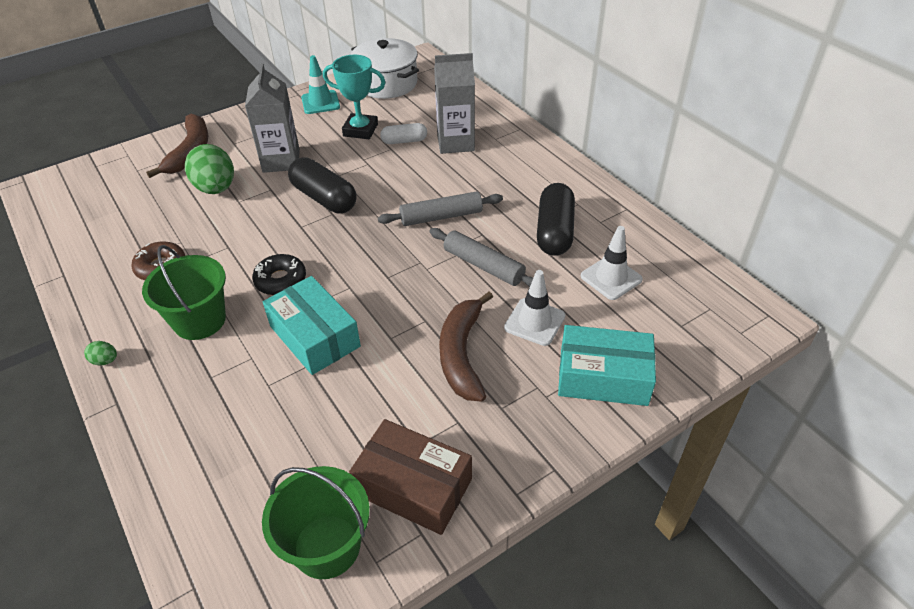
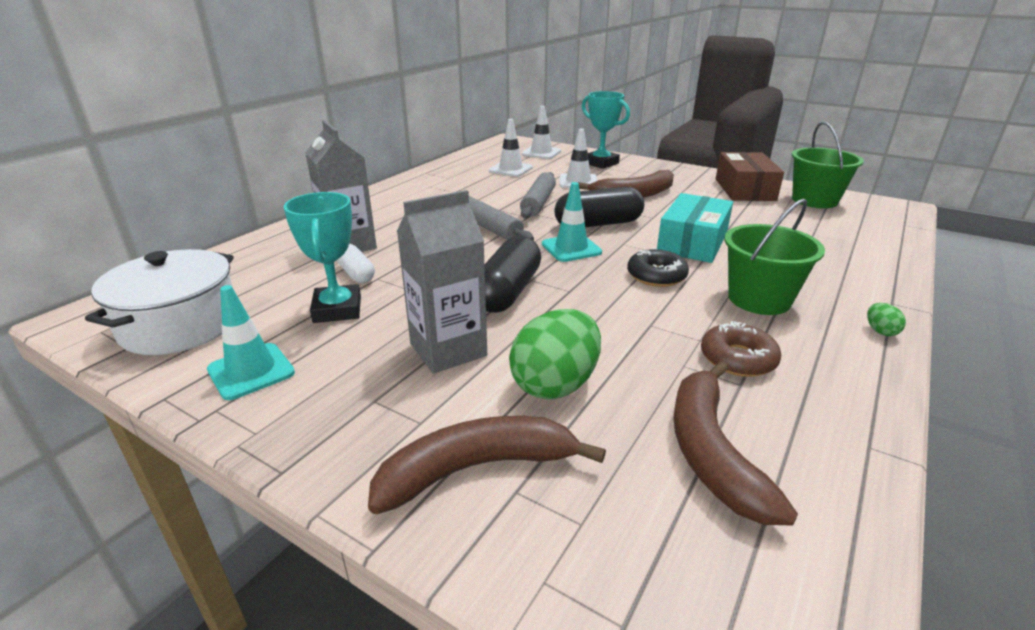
camera: 115 degrees left, 15 degrees down
(123, 220) = (711, 451): none -> brown banana
(364, 251) = (571, 248): none -> turquoise traffic cone
(554, 231) = (473, 188): black capsule -> black capsule (598, 224)
(603, 377) = (601, 163): turquoise box -> turquoise trophy
(679, 331) = (541, 153): none -> white traffic cone

